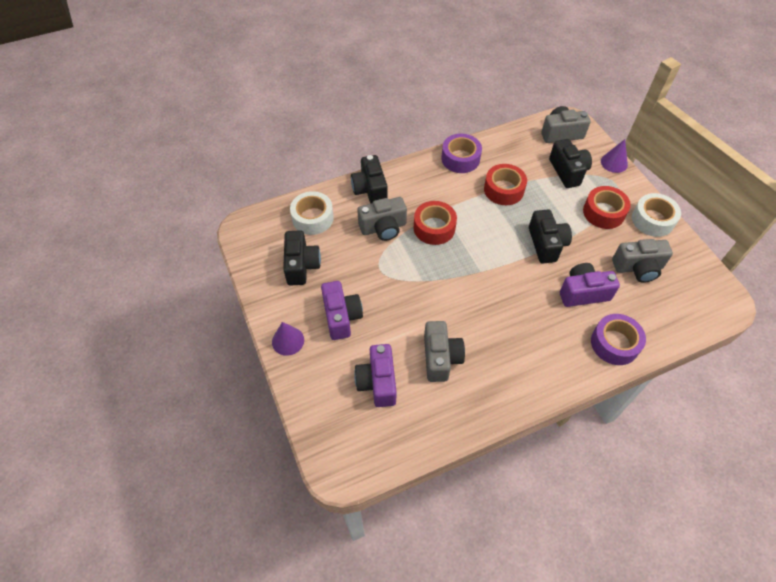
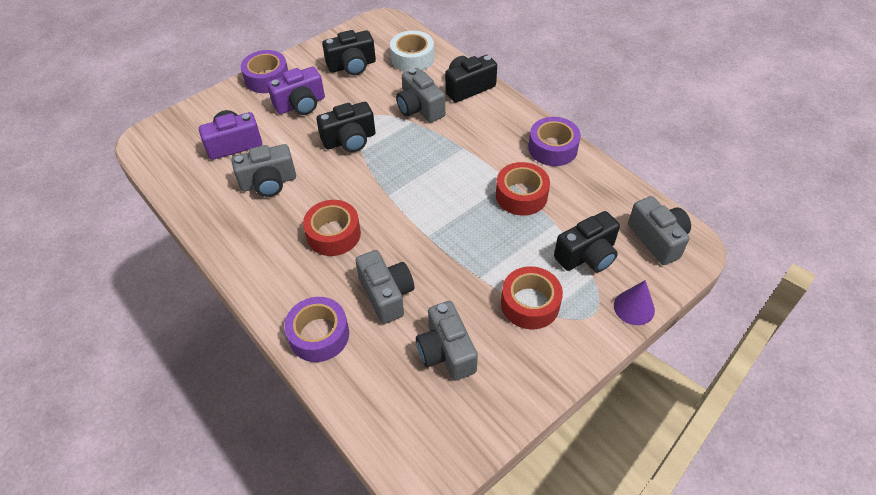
camera: 75 degrees right, 5 degrees down
(288, 341) = (267, 78): purple cone -> purple tape
(434, 228) = (435, 146): red tape -> red tape (333, 234)
(546, 244) = (450, 249): black camera -> black camera (350, 140)
(583, 292) = (386, 294): purple camera -> grey camera
(652, 220) = (542, 365): white tape -> none

